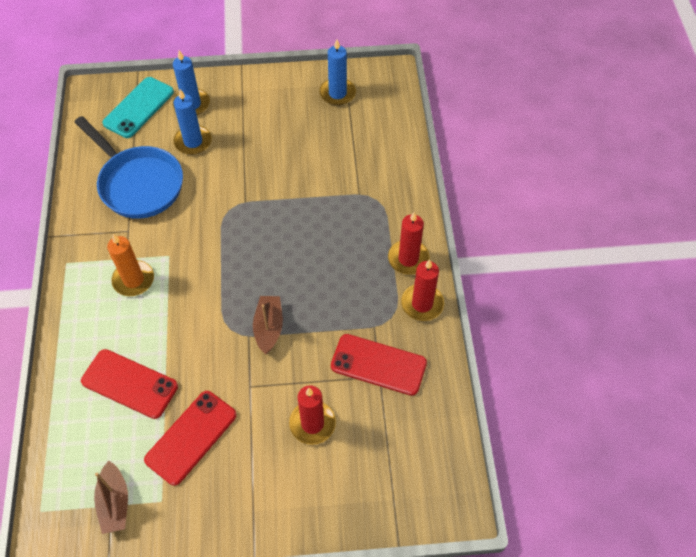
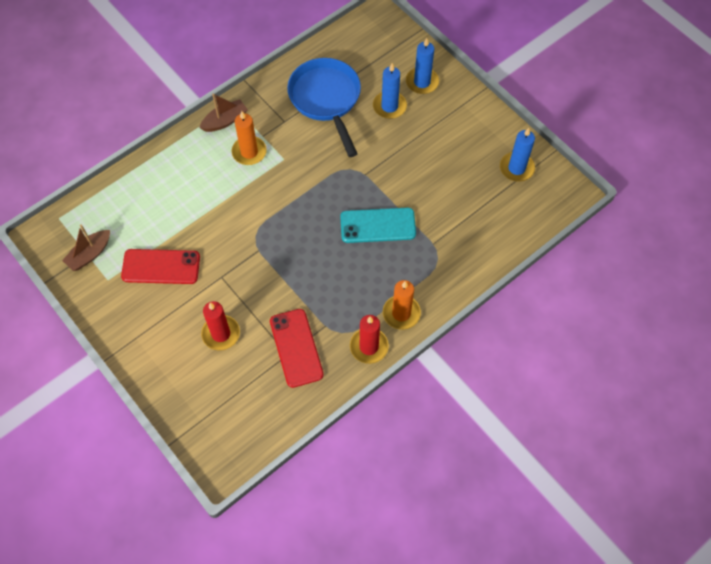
camera: 55 degrees right, 5 degrees up
(129, 384) = (173, 205): red phone -> none
(138, 184) = (326, 99): blue pan -> blue pan turned 150 degrees clockwise
(139, 107) = (390, 53): turquoise phone -> turquoise phone (378, 225)
(269, 328) = (274, 258): brown boat -> brown boat (225, 121)
(408, 259) = (401, 313): red candle -> orange candle

